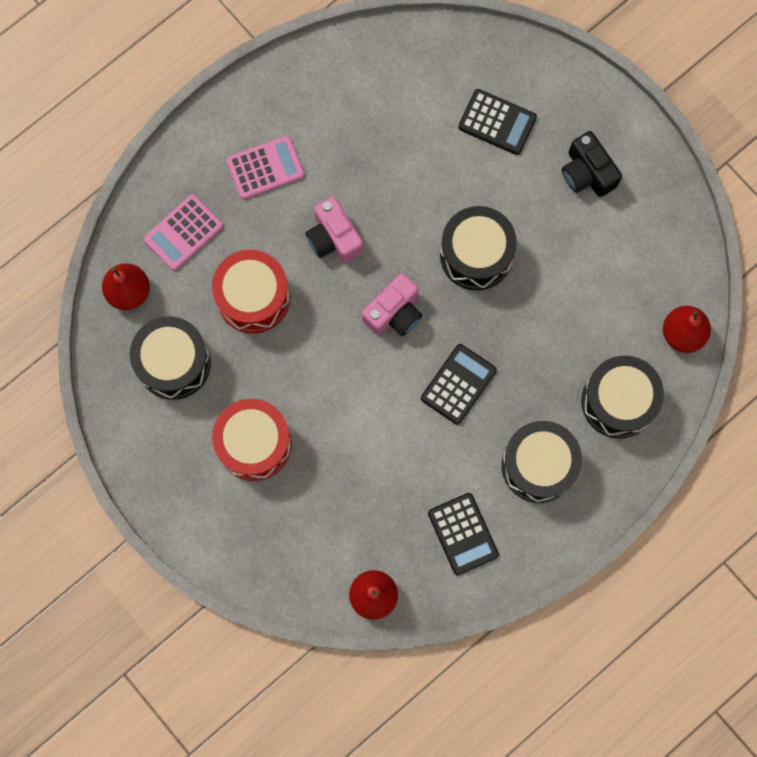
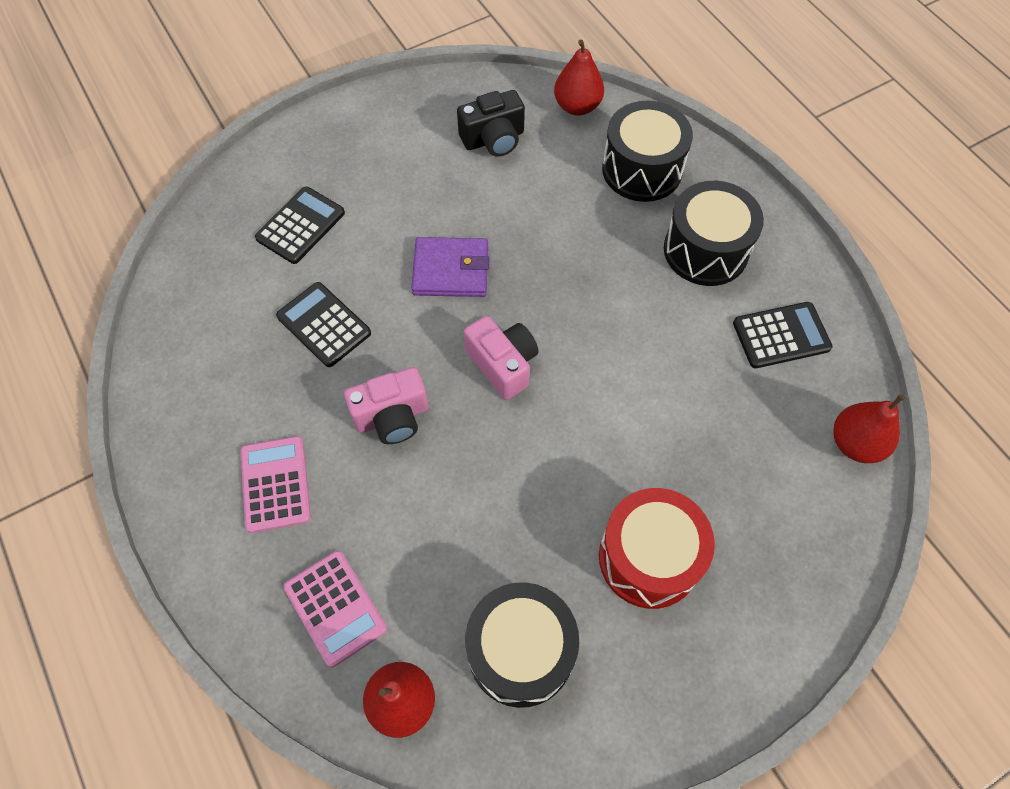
camera: 80 degrees left, 15 degrees down
(253, 297) = (448, 527): red drum -> none
(458, 384) = (602, 312): black calculator -> black calculator (324, 325)
(476, 255) = (451, 270): black drum -> purple wallet
(587, 173) = (384, 155): black camera -> black camera (493, 139)

